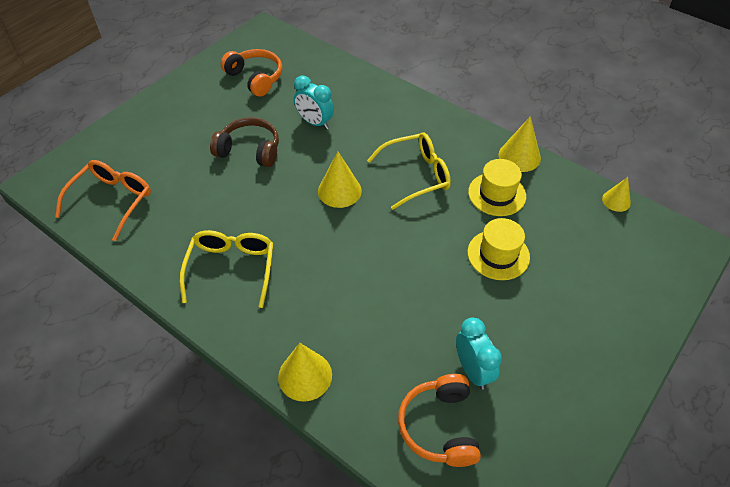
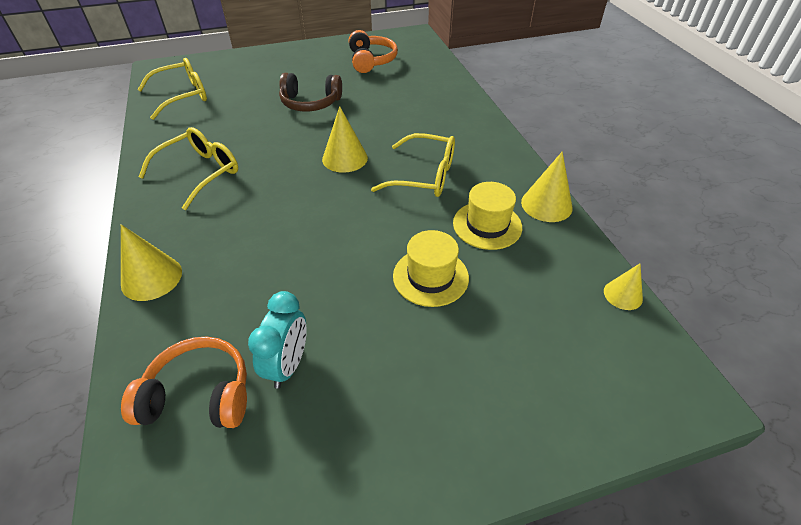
camera: 35 degrees right, 5 degrees down
(112, 201) = (182, 96): orange glasses -> yellow glasses
(249, 150) = (310, 103): brown headphones -> brown headphones turned 135 degrees clockwise
(315, 122) = (382, 104): turquoise clock -> none
(439, 426) = (199, 394): orange headphones -> orange headphones turned 60 degrees clockwise

